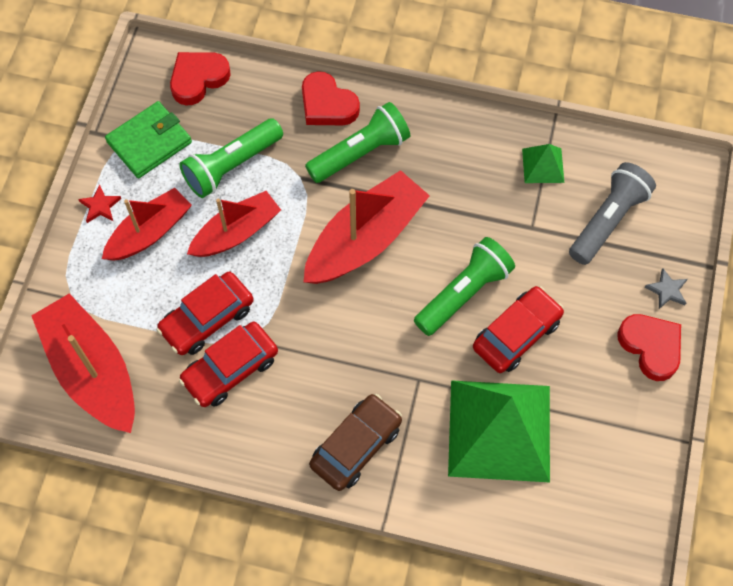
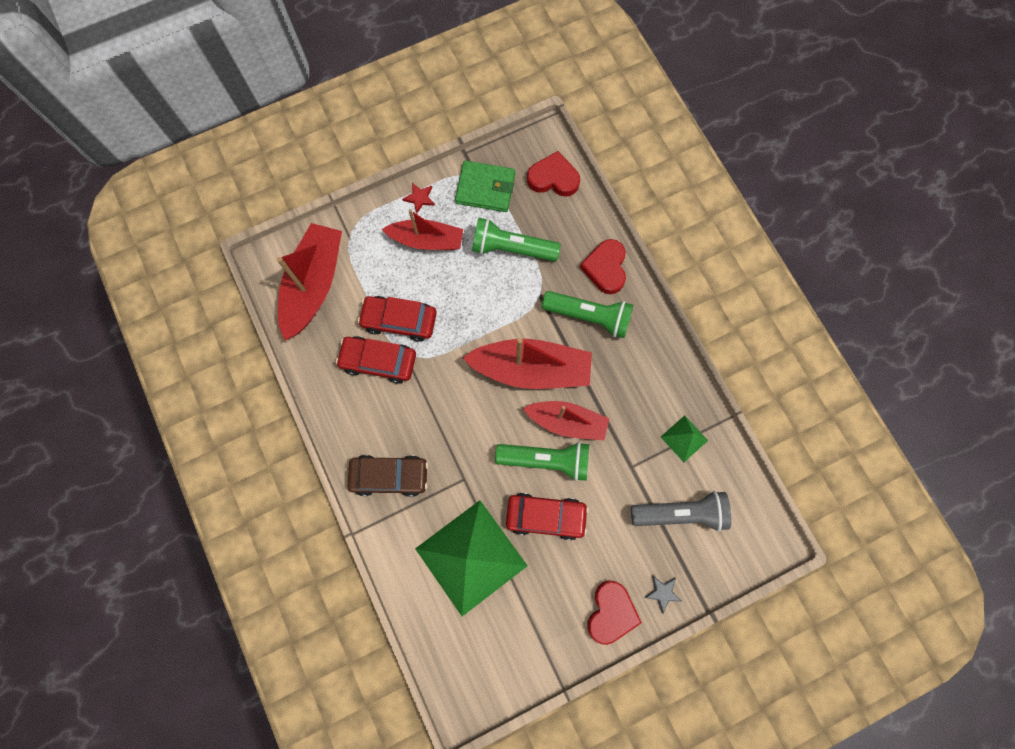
camera: 50 degrees right, 10 degrees up
(236, 232) = (469, 289): red boat -> red boat (567, 422)

